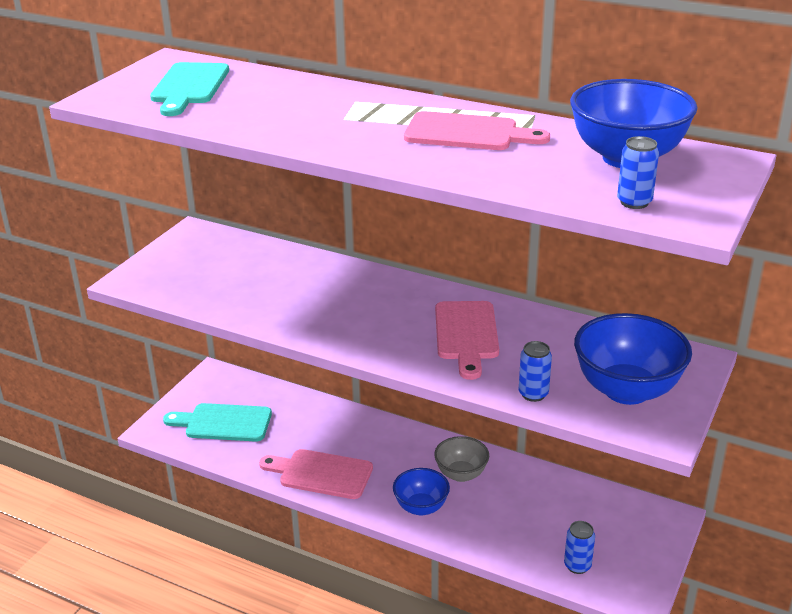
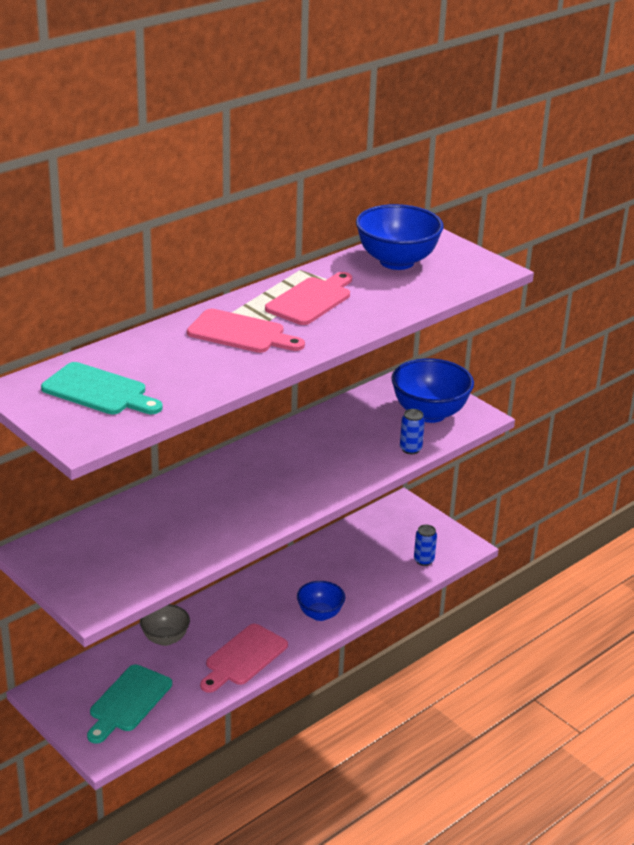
camera: 70 degrees left, 0 degrees up
(461, 474) = (296, 582): grey bowl -> grey bowl (165, 639)
(466, 334) = (320, 454): pink cutting board -> pink cutting board (241, 333)
(634, 202) = (459, 278): blue can -> none

